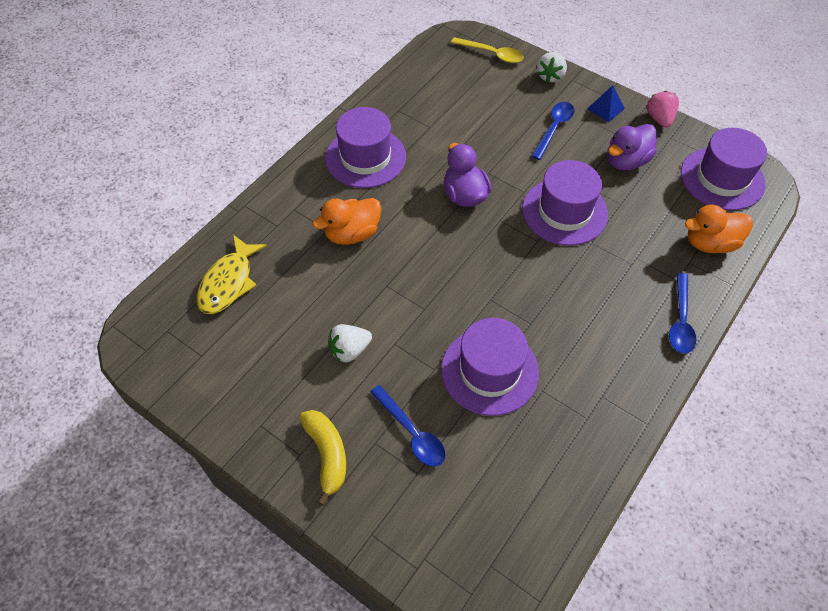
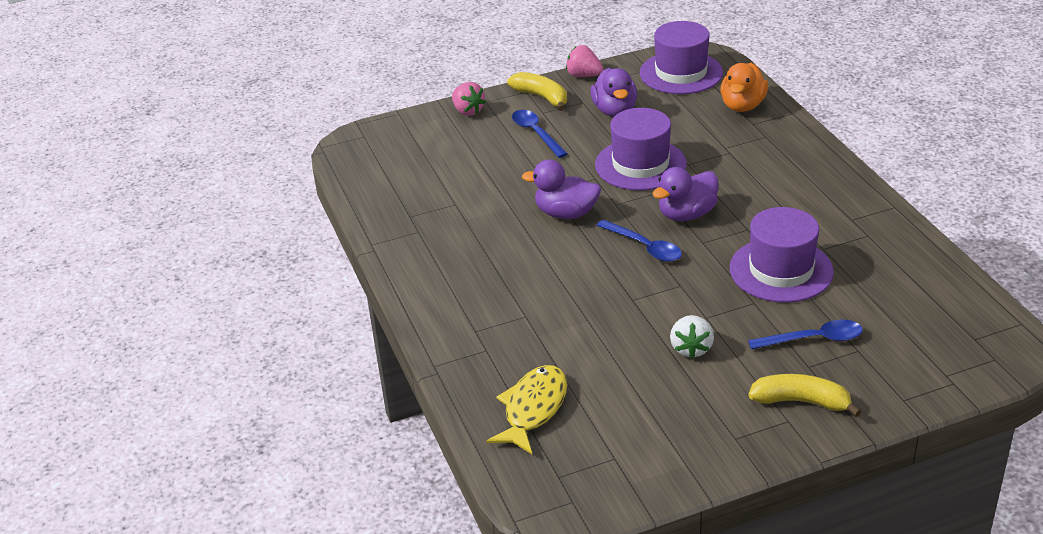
camera: 55 degrees left, 20 degrees down
(228, 282) = (533, 409): yellow fish -> yellow fish turned 120 degrees counterclockwise
(352, 234) = (547, 300): orange duck -> none
(365, 157) = (453, 258): purple hat -> none
(492, 54) = (399, 132): yellow spoon -> none
(519, 272) = (686, 214): none -> purple duck
(550, 76) = (468, 111): white strawberry -> pink strawberry
(605, 108) = (542, 97): blue pyramid -> yellow banana
(680, 321) = (808, 151): blue spoon -> blue spoon (644, 247)

